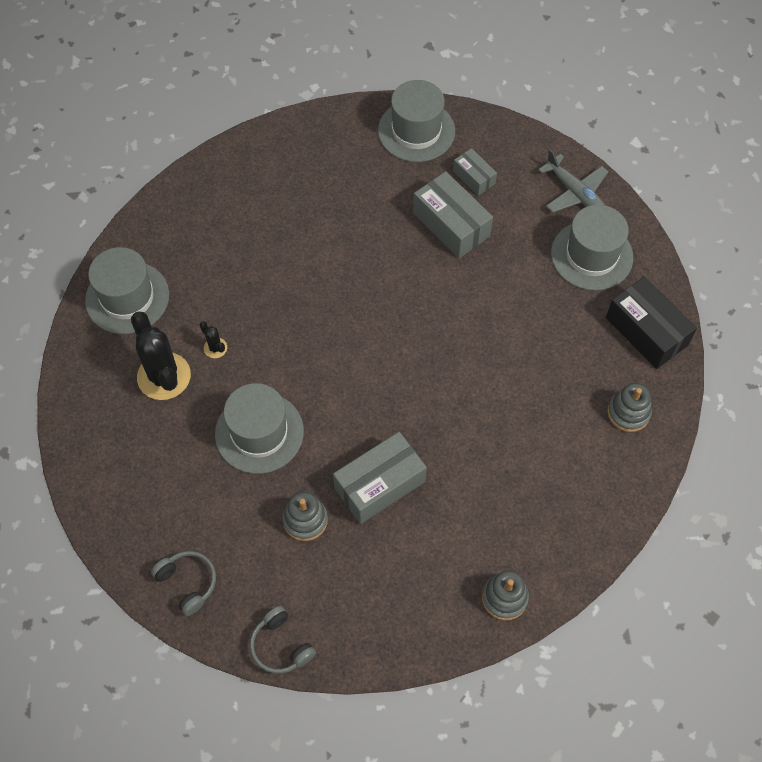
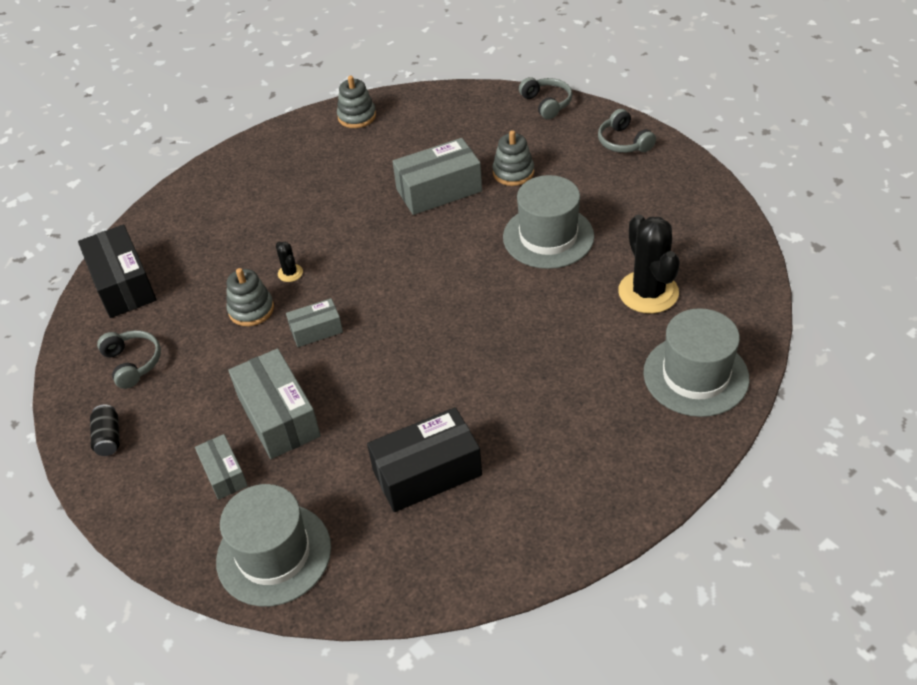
camera: 165 degrees left, 15 degrees down
(215, 348) = (589, 313): black cactus -> black cactus (290, 273)
(326, 196) = (427, 472): none -> black box
(449, 304) = (316, 330): none -> grey box
(575, 192) = (108, 438): grey plane -> black can
(591, 255) = (133, 363): grey hat -> grey headphones
(628, 413) = (184, 222): grey stacking toy -> grey stacking toy (251, 309)

